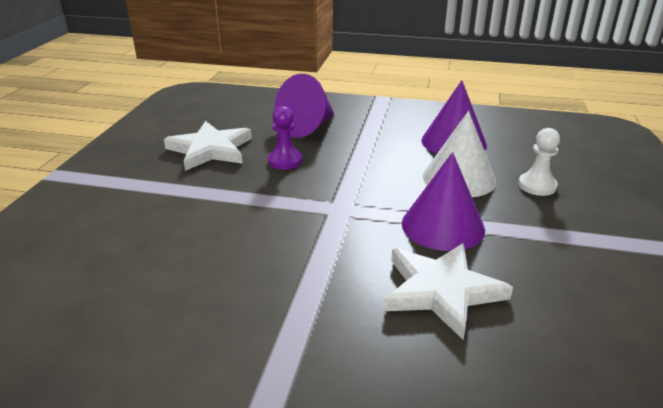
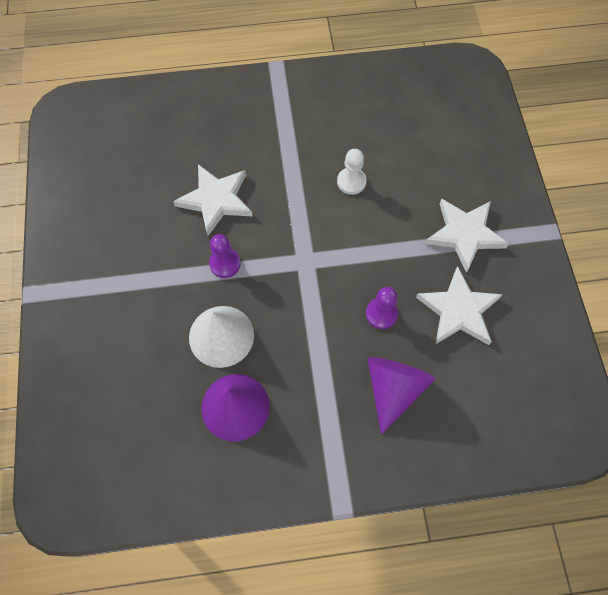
camera: 160 degrees right, 35 degrees up
(144, 190) = (465, 234): none -> white star
(443, 226) = (225, 264): purple cone -> purple pawn
(537, 186) = (153, 346): white pawn -> white pawn (351, 182)

